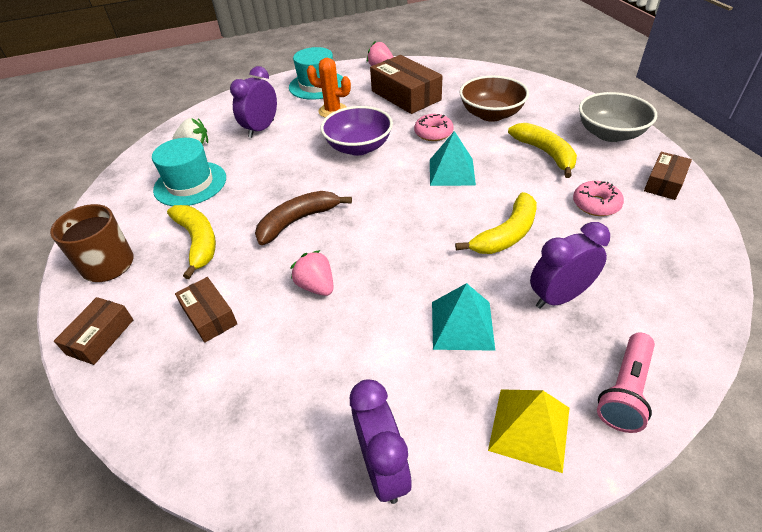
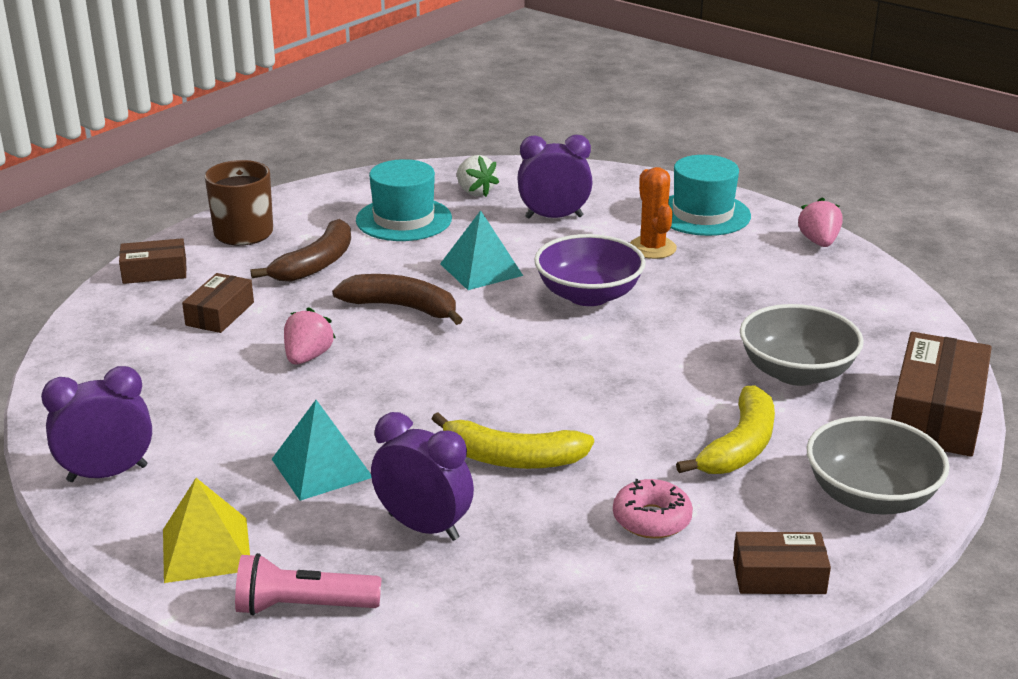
camera: 55 degrees right, 15 degrees down
(198, 242) = (316, 264): yellow banana -> brown banana
(383, 468) = (107, 473): purple clock -> purple clock turned 150 degrees counterclockwise
(406, 95) = (761, 287): brown box -> brown box (936, 414)
(433, 133) = (686, 339): pink donut -> none
(452, 172) = (607, 380): turquoise pyramid -> turquoise pyramid (481, 269)
(491, 114) = (796, 372): brown bowl -> grey bowl

